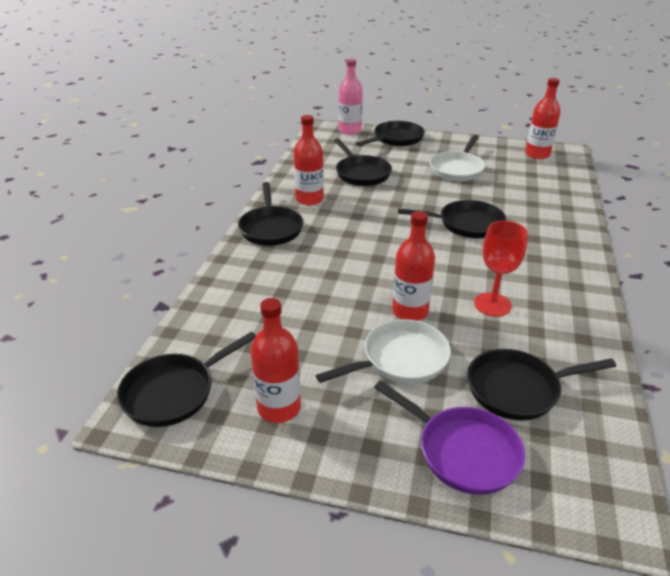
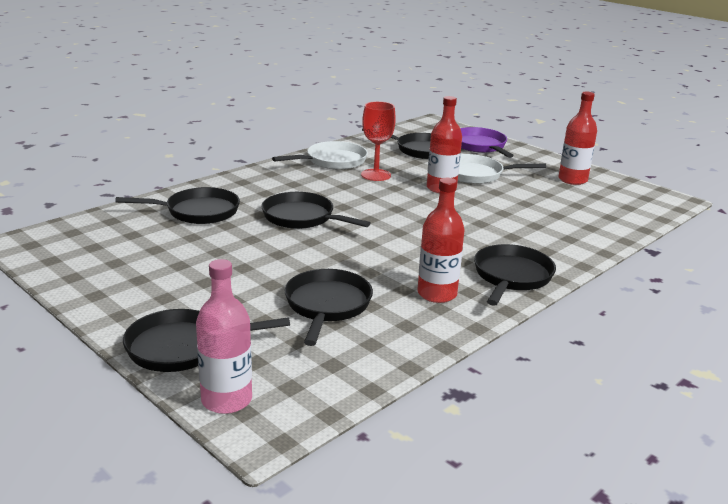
camera: 150 degrees left, 10 degrees down
(174, 392) = (642, 202): black pan -> black pan (197, 212)
(457, 169) = (197, 268): white pan -> white pan (332, 161)
(537, 154) = (65, 251): red bottle -> none

